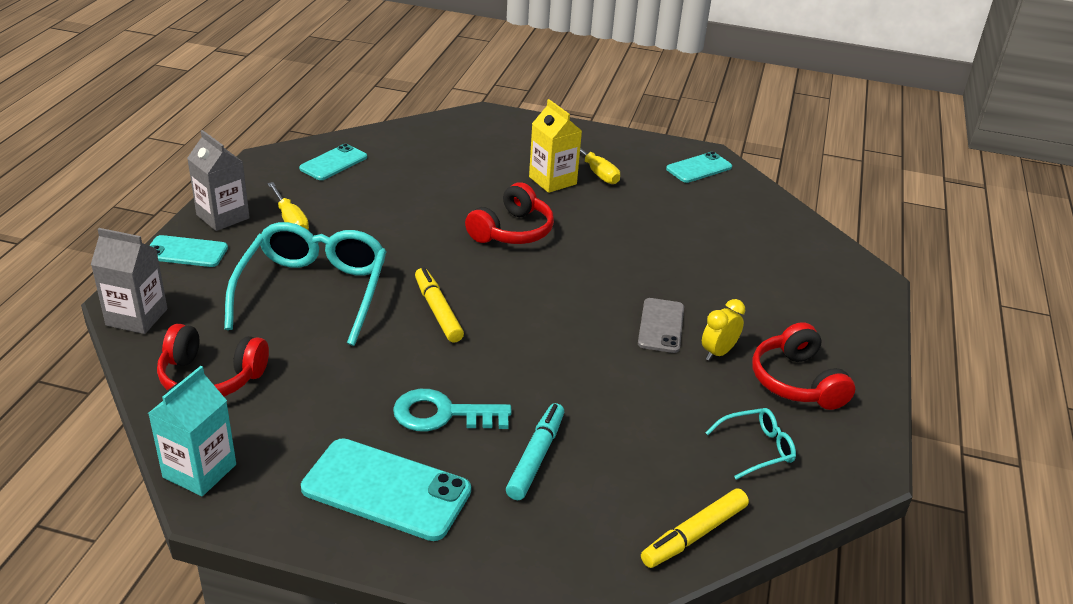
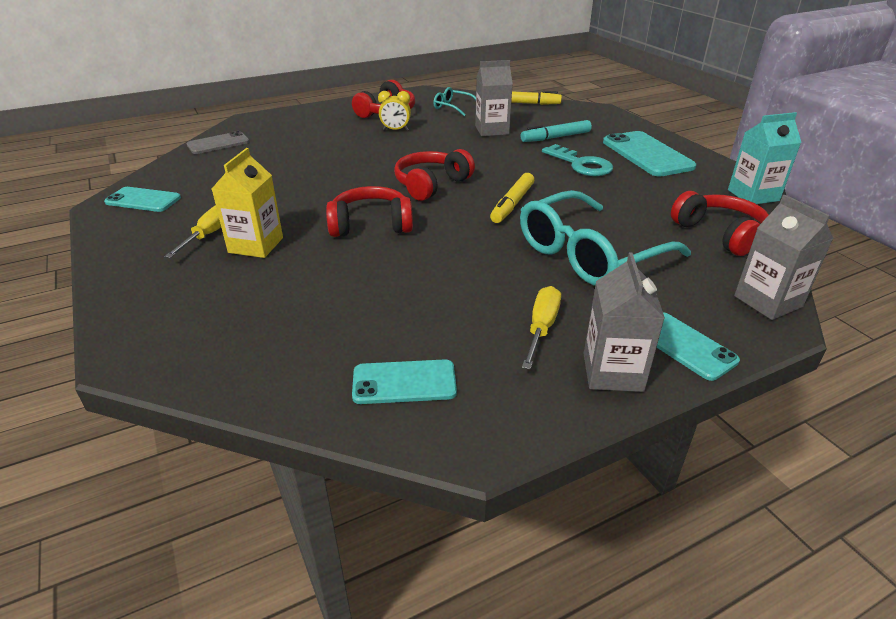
camera: 130 degrees left, 0 degrees up
(540, 294) = (431, 185): none -> red headphones
(627, 423) = (492, 130): none -> grey carton
(661, 326) = (397, 147): grey phone -> grey phone (218, 143)

